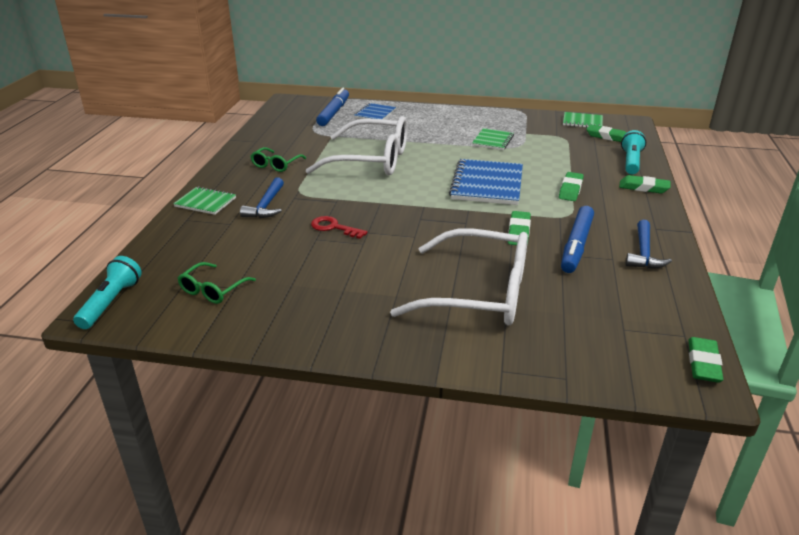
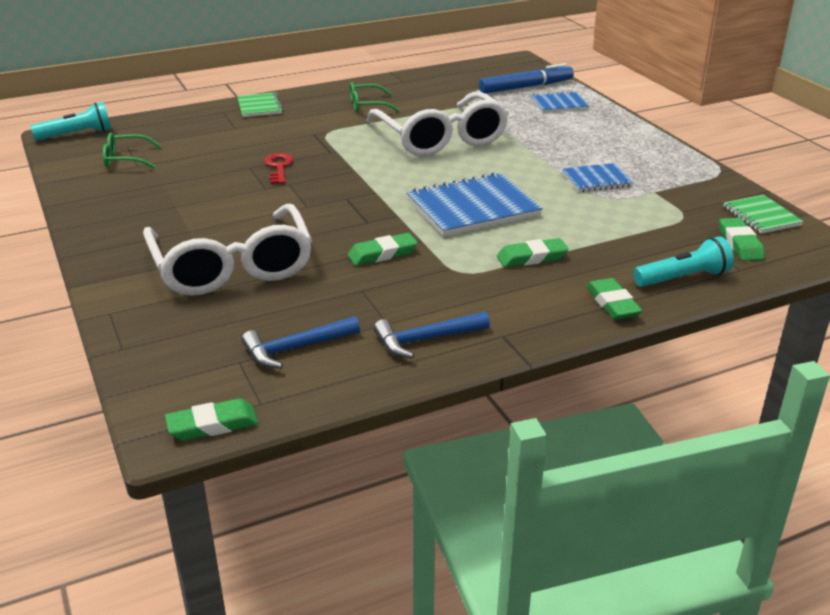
camera: 55 degrees right, 0 degrees up
(266, 205) = (284, 129): blue hammer -> blue hammer (296, 348)
(493, 140) = (596, 180): green notebook -> blue notebook
(576, 245) = (392, 294): blue marker -> none

